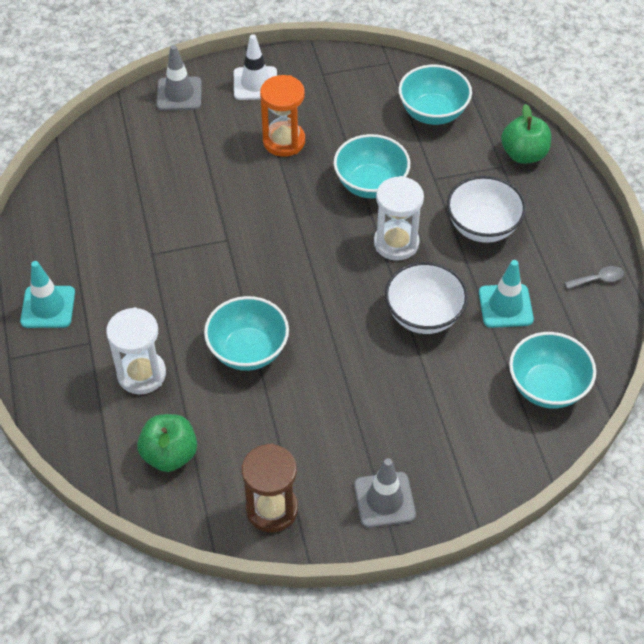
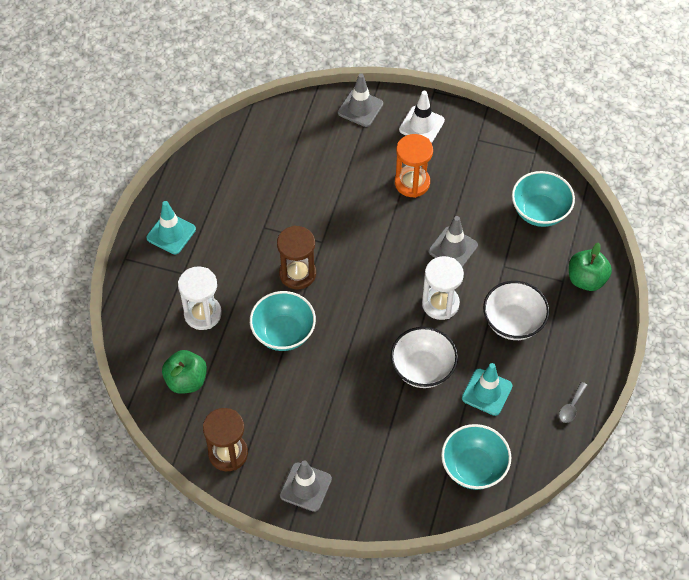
camera: 30 degrees right, 5 degrees up
(222, 283) = (297, 274): none -> brown hourglass
(370, 184) = (453, 248): turquoise bowl -> grey traffic cone
(598, 279) = (571, 407): grey spoon -> grey spoon turned 105 degrees clockwise

